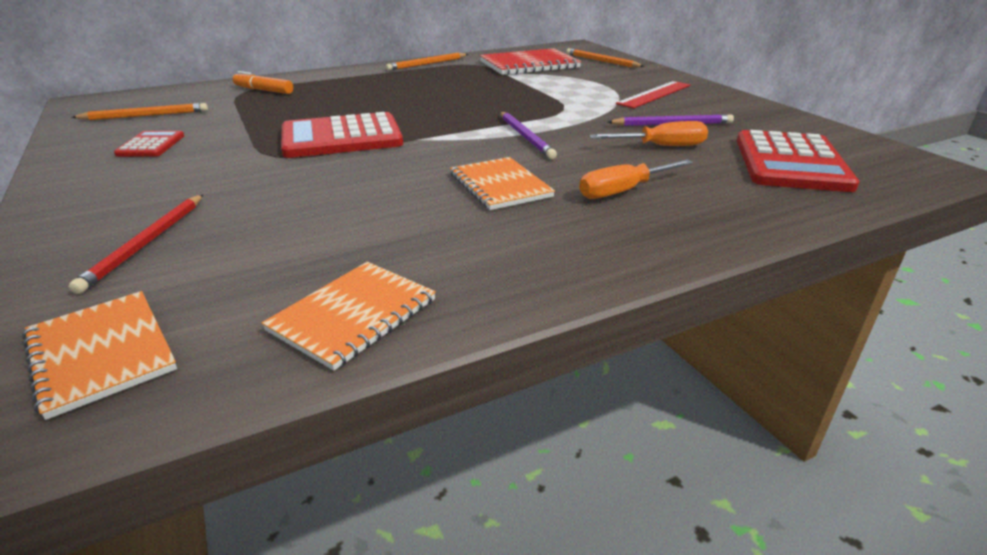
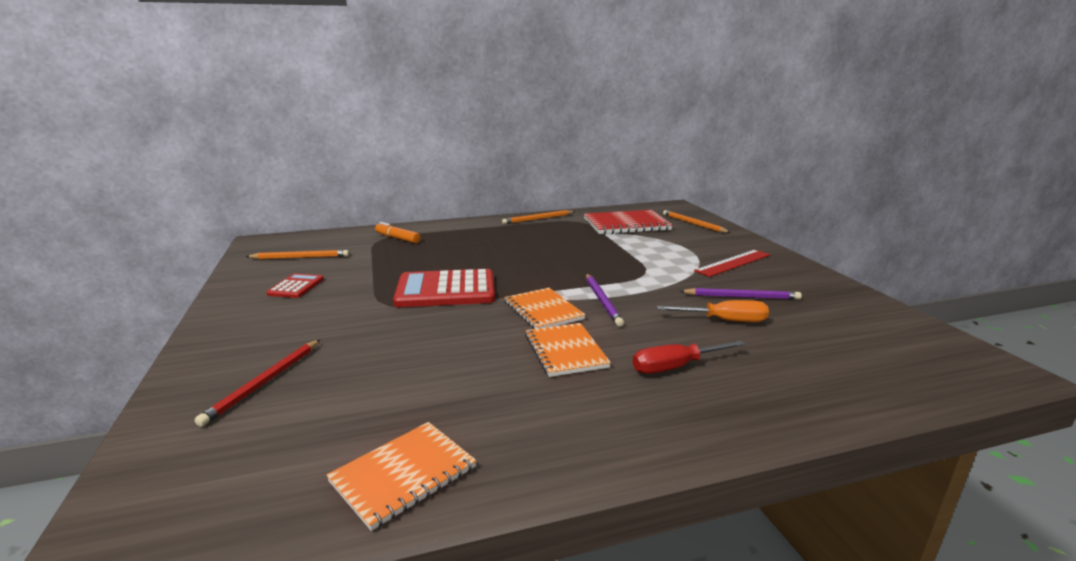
camera: 10 degrees right, 10 degrees down
(101, 353) = (200, 486): orange notebook -> orange notebook (543, 310)
(623, 191) = (676, 367): orange screwdriver -> red screwdriver
(790, 163) = (847, 349): red calculator -> none

